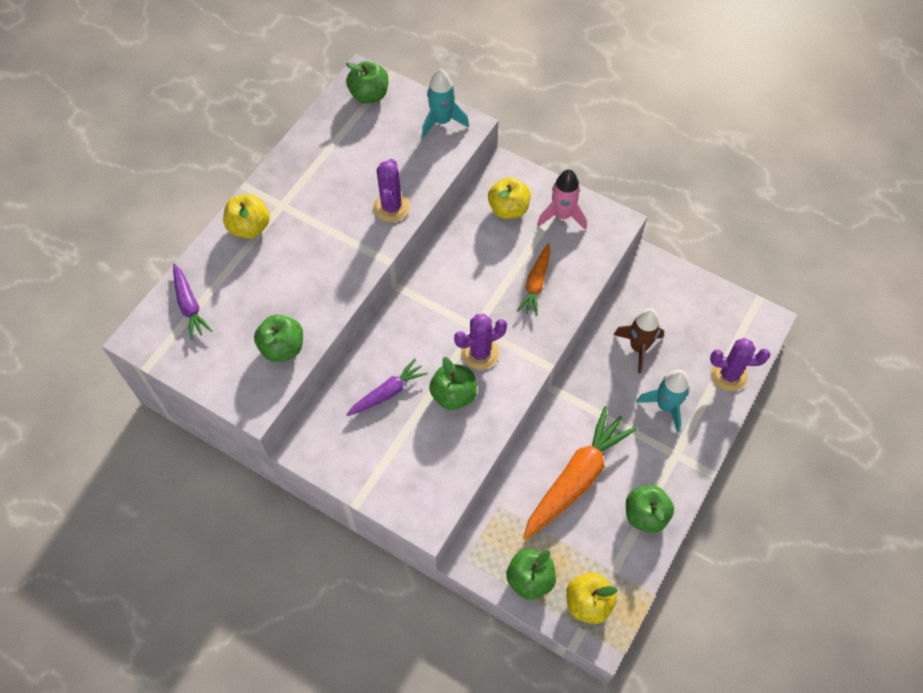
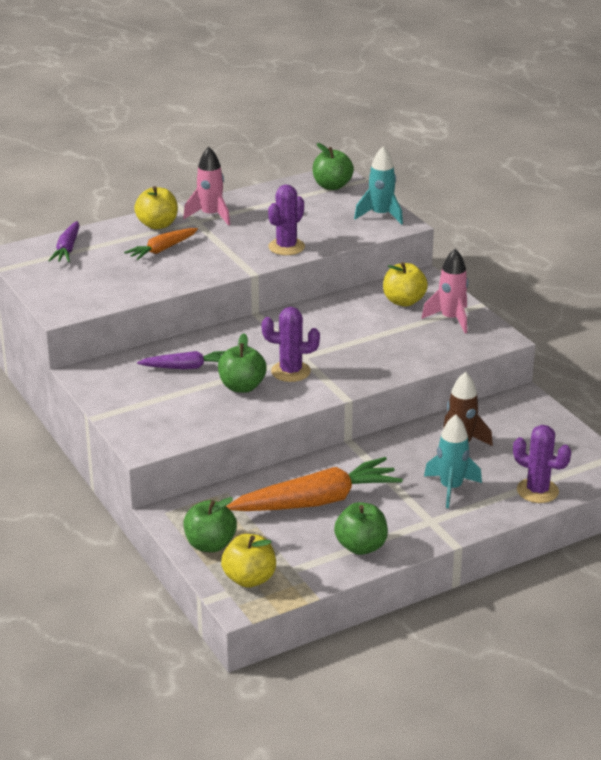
camera: 30 degrees right, 30 degrees down
(282, 348) = (116, 291): green apple -> none
(290, 190) = (211, 216): none -> pink rocket
(536, 284) = (384, 349): orange carrot -> orange carrot (162, 250)

